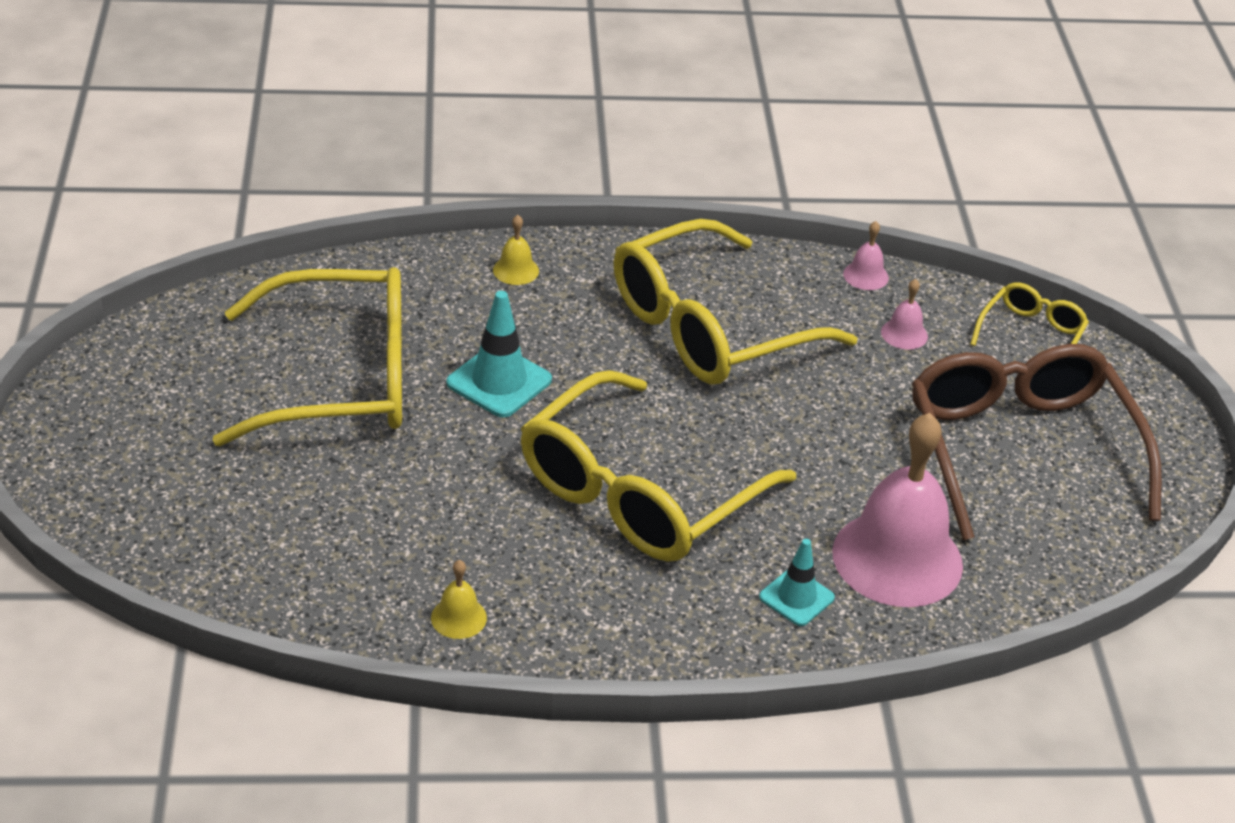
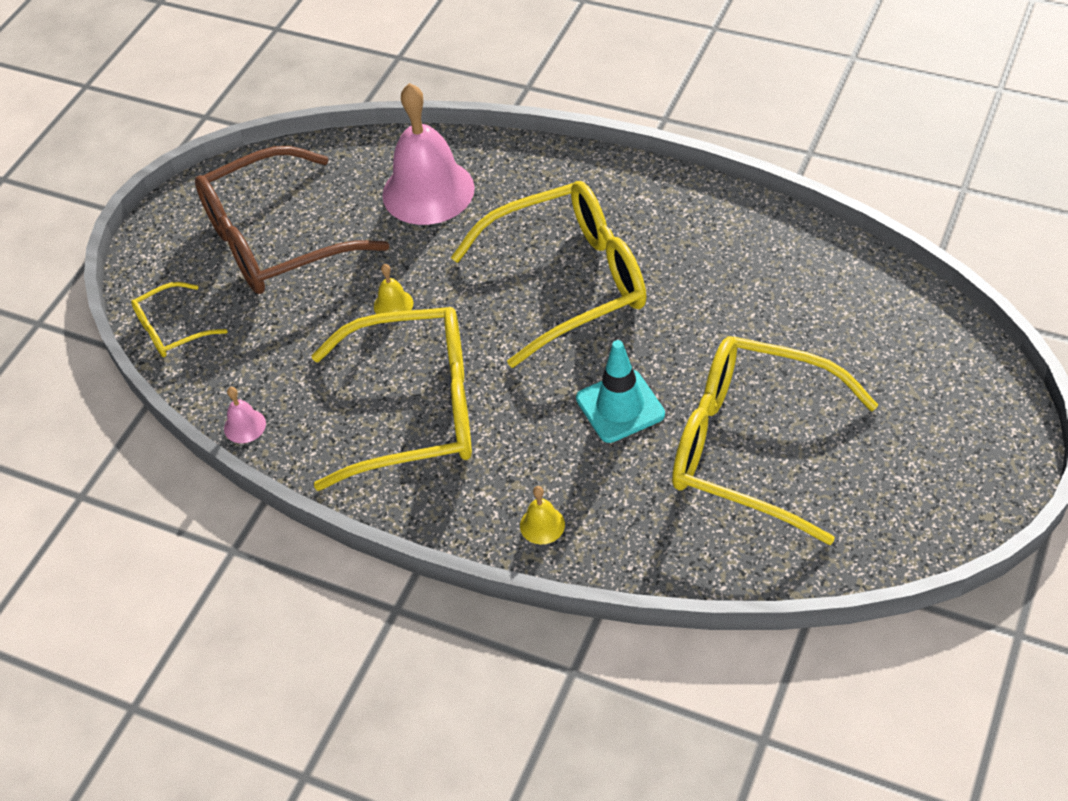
camera: 145 degrees left, 10 degrees up
(458, 617) = (741, 228): yellow bell -> yellow bell (393, 304)
(796, 597) = (513, 184): turquoise traffic cone -> none
(904, 334) = (267, 359): pink bell -> none
(1021, 452) = (277, 239): brown glasses -> brown glasses turned 45 degrees clockwise

